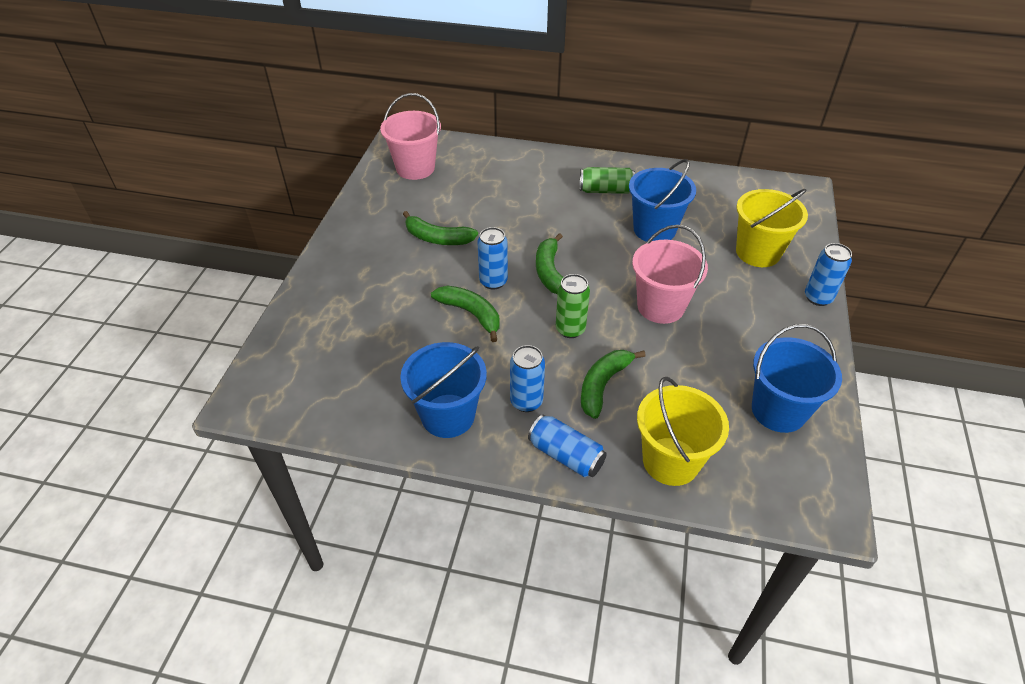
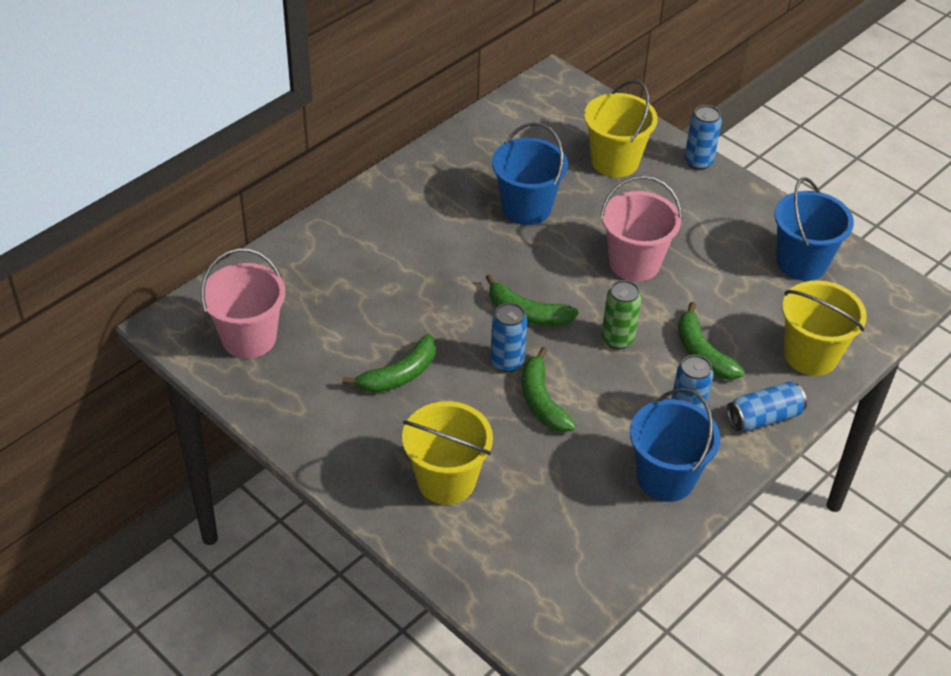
camera: 60 degrees left, 0 degrees up
(359, 298) = (446, 480): none -> yellow bucket
(471, 314) = (542, 400): green banana -> green banana turned 90 degrees counterclockwise
(605, 190) = (435, 208): green can -> none

